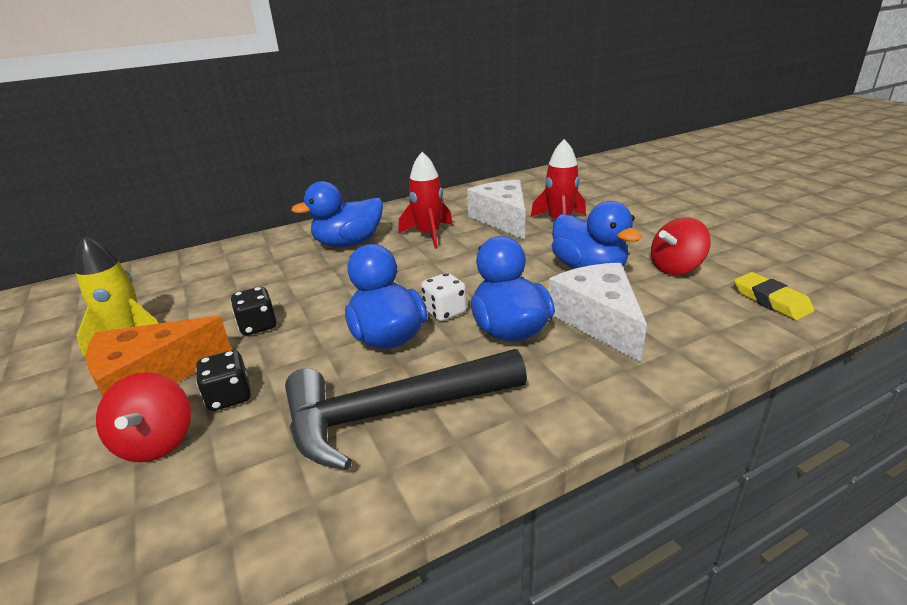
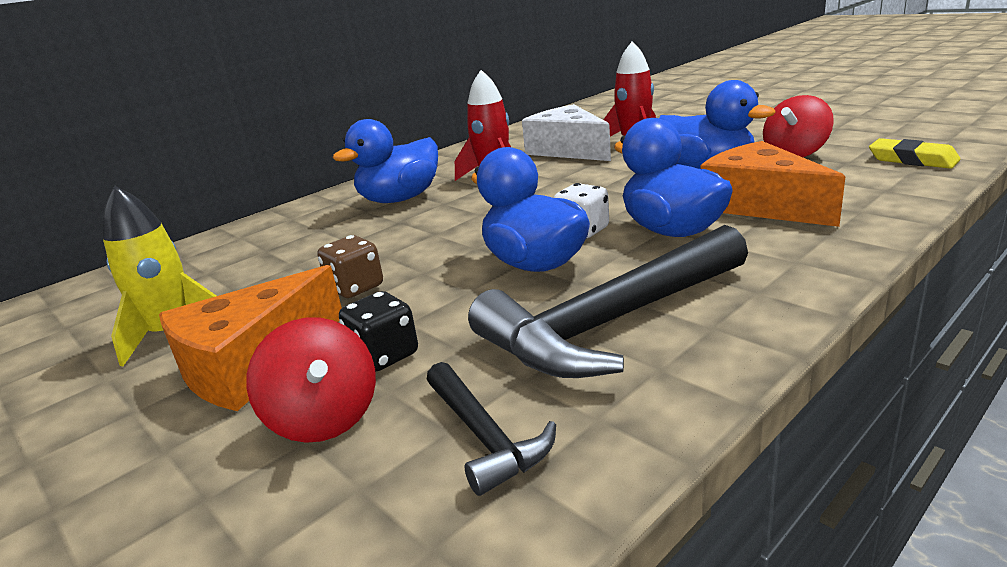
camera: 15 degrees left, 5 degrees down
(234, 493) = (485, 437): none -> black hammer
(258, 326) = (355, 288): black dice -> brown dice
(598, 320) = (760, 205): white cheese -> orange cheese

